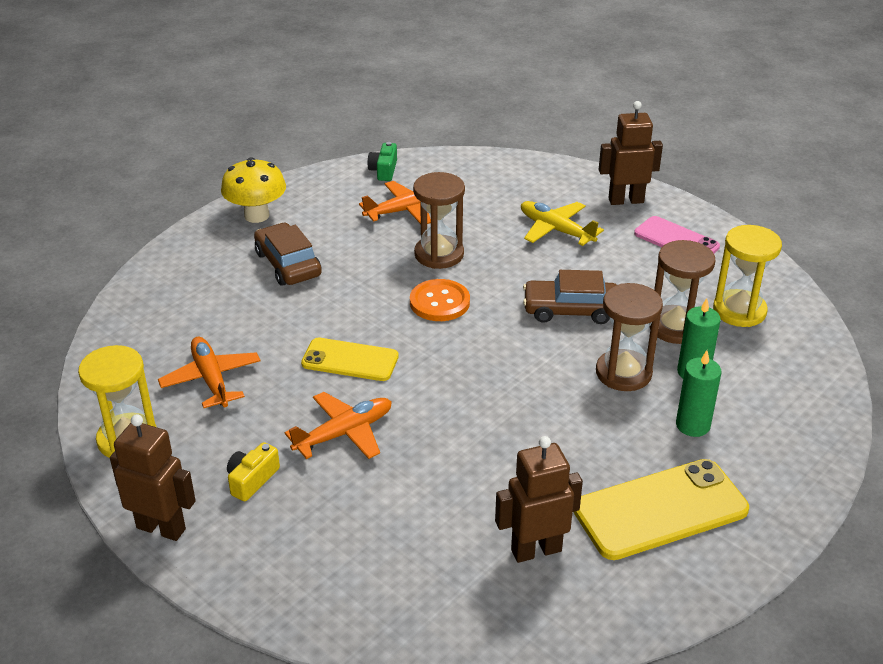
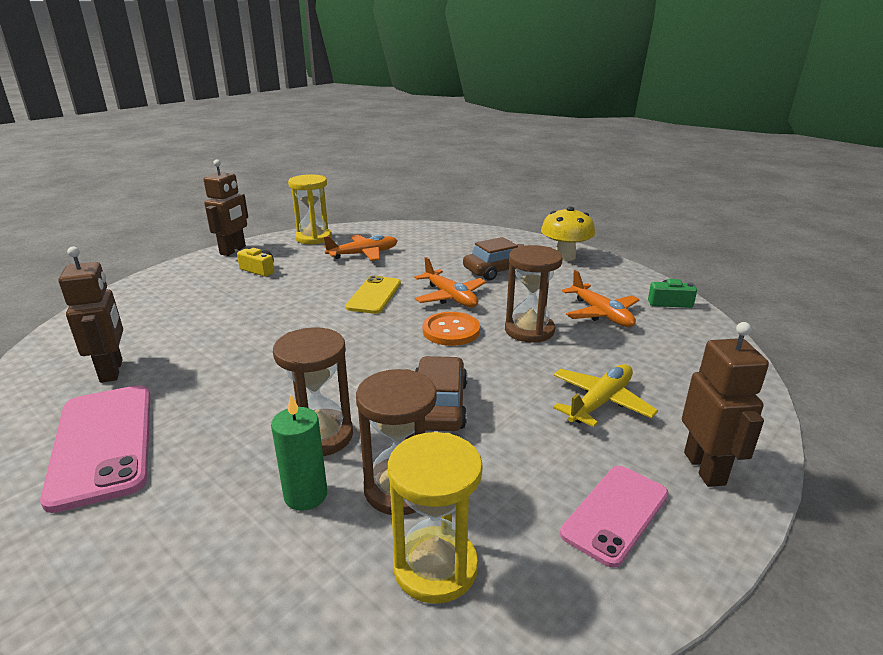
camera: 90 degrees right, 10 degrees down
(344, 433) = (290, 295): orange plane -> orange plane (450, 297)
(660, 510) = (102, 444): yellow phone -> pink phone
(692, 425) = (211, 483): green candle -> none

